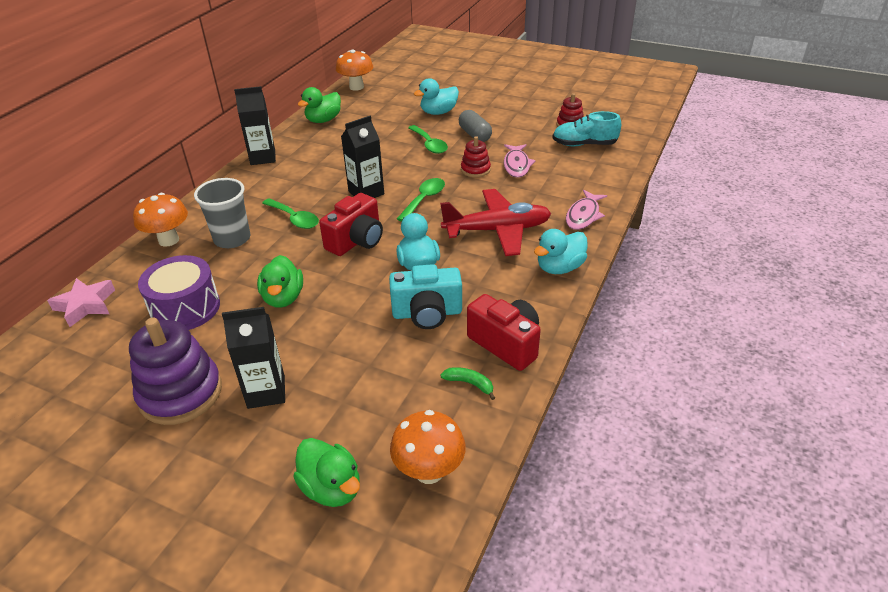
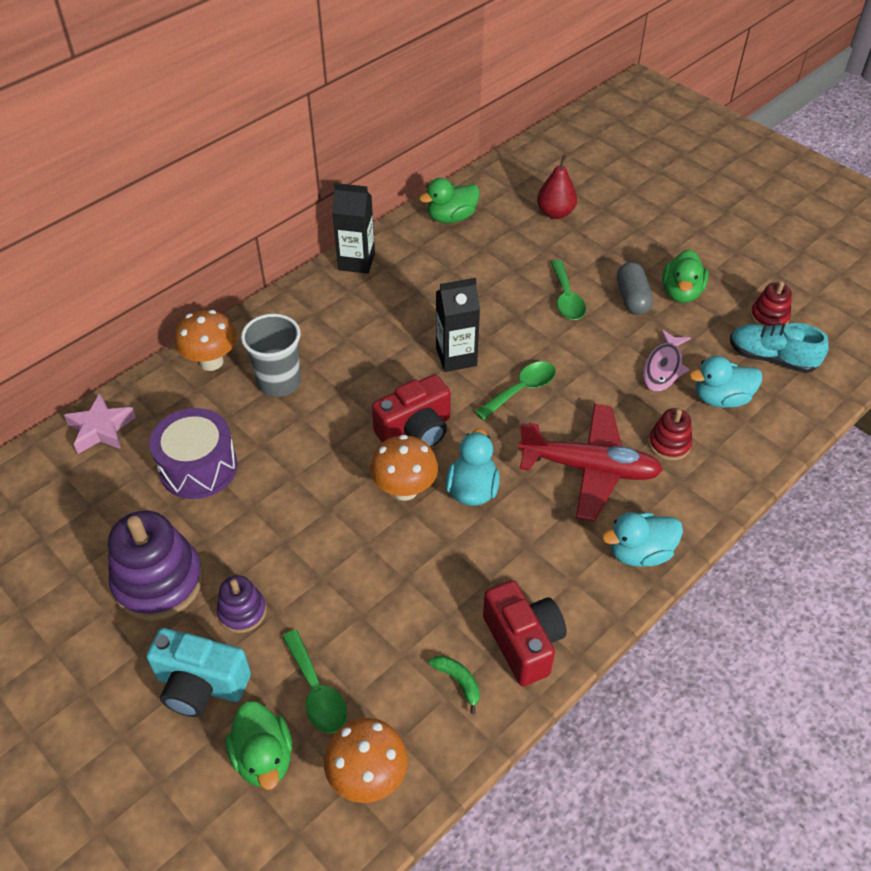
camera: 20 degrees right, 10 degrees up
(266, 392) = (242, 612): black carton -> purple stacking toy
(283, 298) = (304, 488): green duck -> green duck (681, 293)
(294, 219) = (358, 373): green spoon -> green spoon (317, 692)
(356, 87) = (515, 168): orange mushroom -> orange mushroom (404, 489)
(397, 103) = (555, 213): none -> red pear
(427, 313) = (452, 566): turquoise camera -> turquoise camera (201, 685)
(438, 112) = (602, 244): turquoise duck -> turquoise duck (721, 398)
(475, 169) = (606, 359): red stacking toy -> red stacking toy (669, 444)
(583, 215) = (710, 479): pink fish -> none

